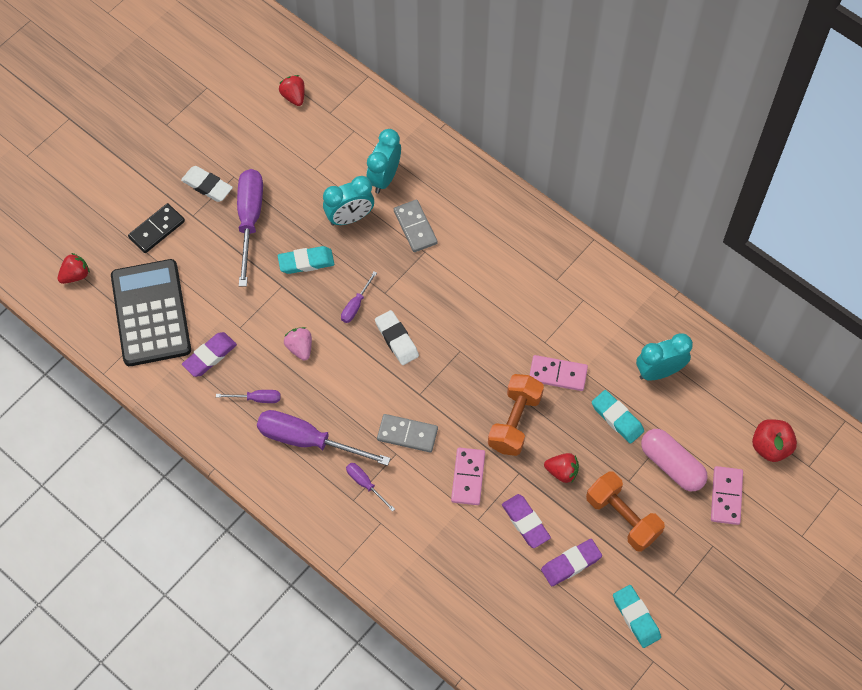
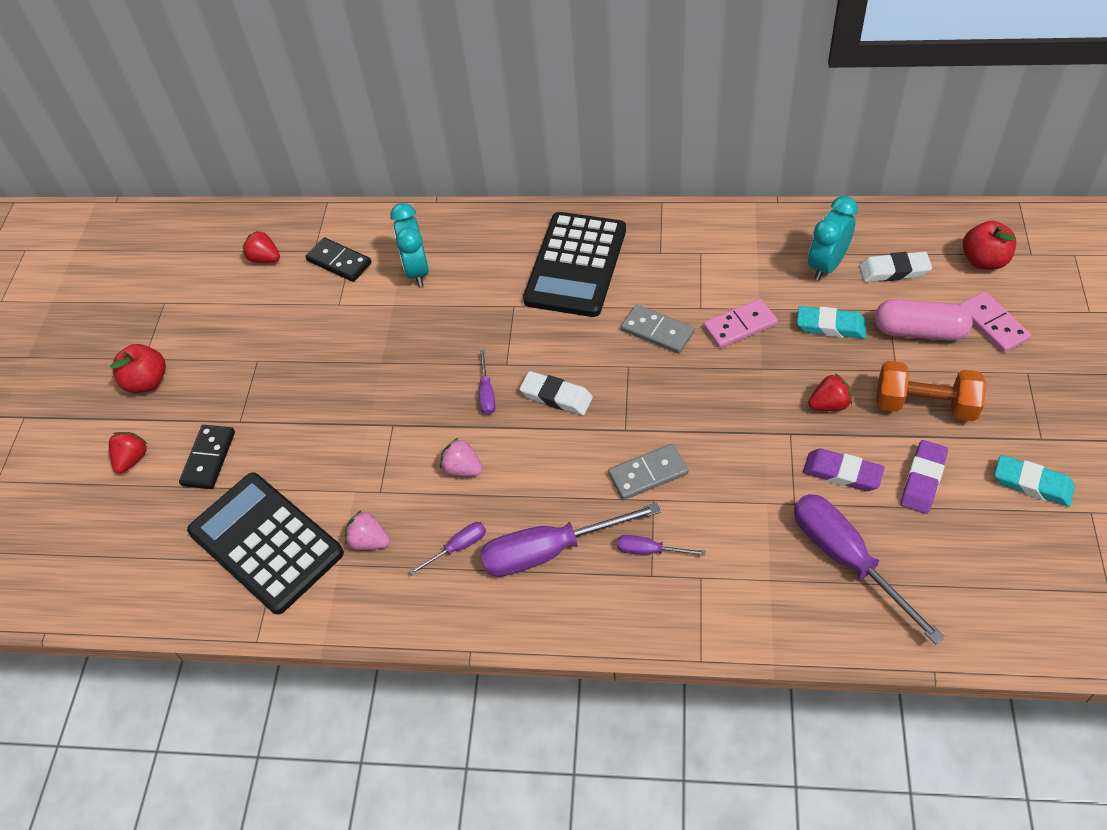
camera: 30 degrees left, 10 degrees down
(75, 275) = (144, 562): red strawberry -> red strawberry (132, 459)
(157, 144) = (147, 381): none -> red apple
(207, 186) = (234, 385): white eraser -> white eraser (894, 271)
(210, 356) = (369, 541): purple eraser -> pink strawberry
(249, 220) = (307, 388): purple screwdriver -> purple screwdriver (846, 559)
(306, 262) = (400, 388): turquoise eraser -> none
(339, 134) = (339, 262): none -> black domino
(350, 218) = (412, 323): turquoise clock -> none
(415, 227) = (485, 292): grey domino -> grey domino (657, 331)
(468, 477) = (746, 471): pink domino -> none
(491, 249) = (576, 265): none -> black calculator
(515, 422) = (741, 392): orange dumbbell -> none

